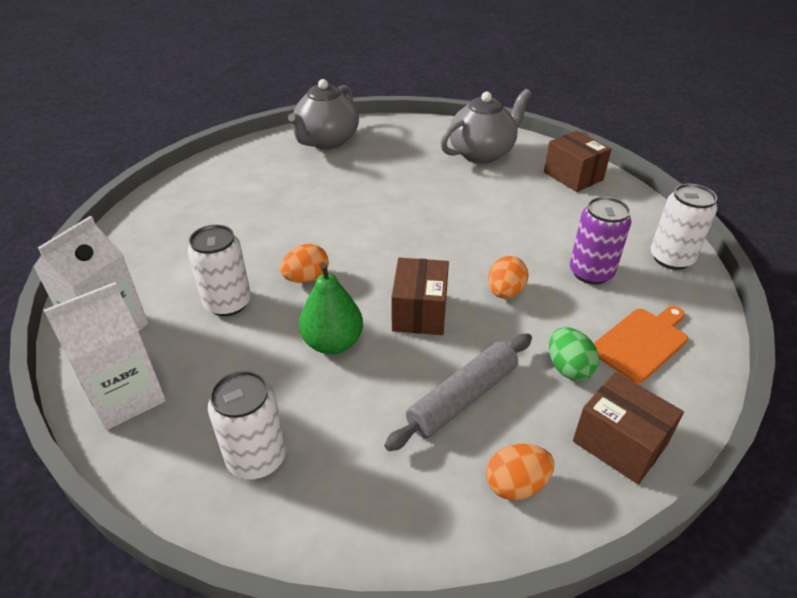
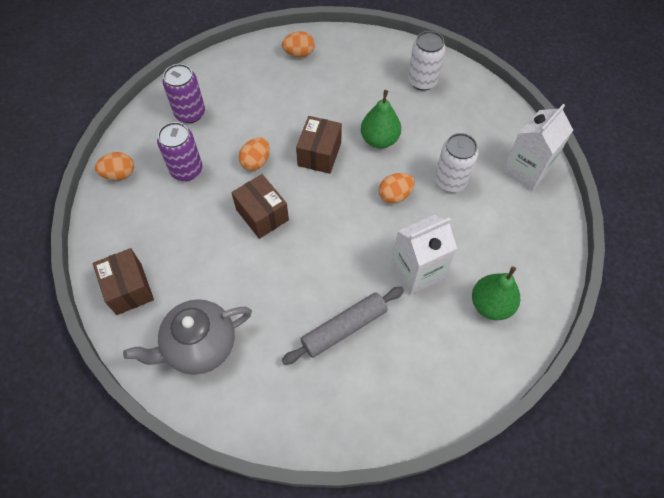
camera: 170 degrees left, 20 degrees up
(127, 396) = (499, 122): white carton -> white carton (417, 271)
(203, 202) = (491, 305): none -> green pear
(326, 141) = (367, 403): grey teapot -> none
(462, 398) = (310, 96): grey rolling pin -> grey rolling pin (344, 328)
(568, 368) = (243, 104): green egg -> none
(619, 443) = (240, 63): brown box -> brown box (262, 215)
(641, 342) = (190, 113): orange cutting board -> purple can
(671, 258) = (119, 174): white can -> orange egg

